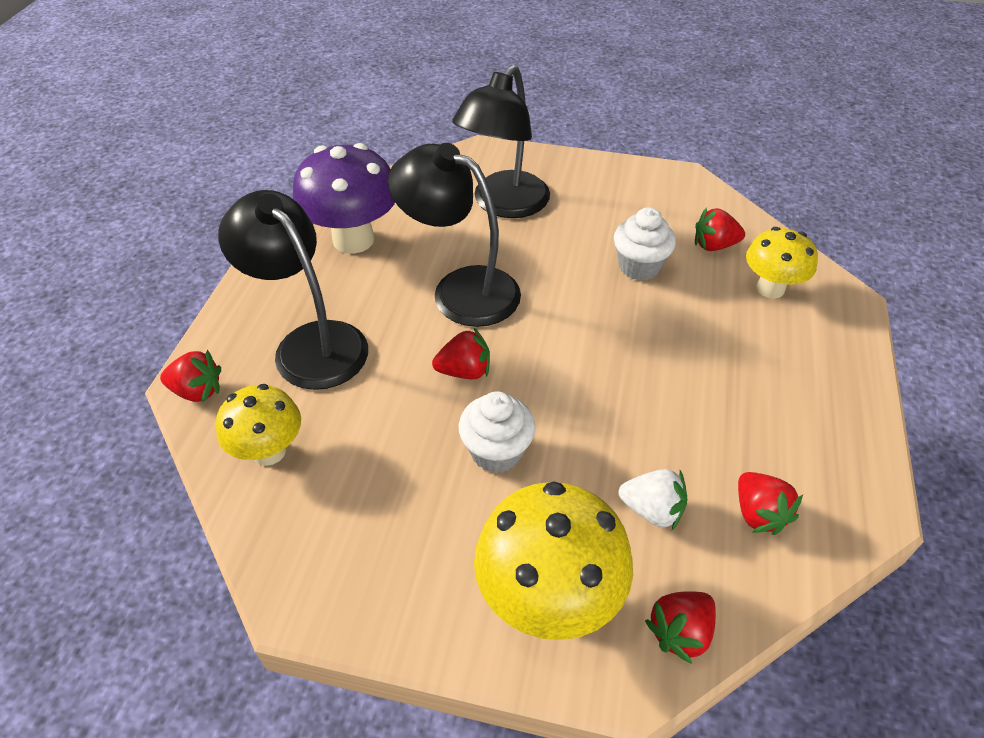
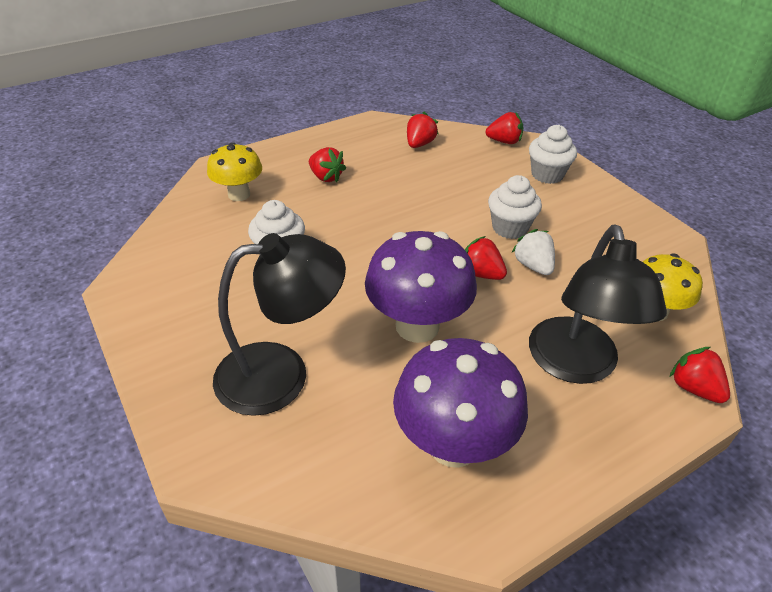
camera: 135 degrees left, 5 degrees down
(460, 289) = (417, 326): black lamp -> purple mushroom
(548, 598) = (547, 174): yellow mushroom -> white cupcake
(652, 510) = (462, 169): white strawberry -> white strawberry (533, 266)
(714, 245) = (213, 233): red strawberry -> red strawberry (326, 177)

